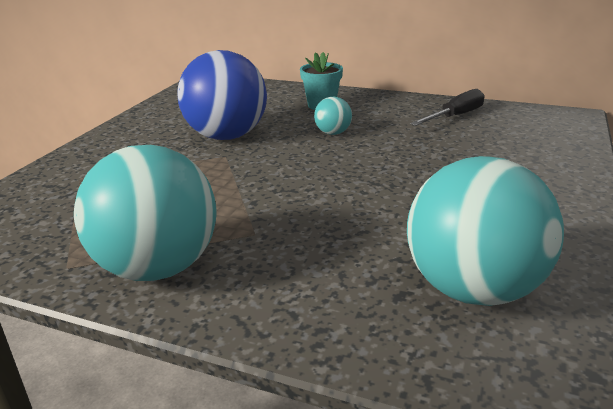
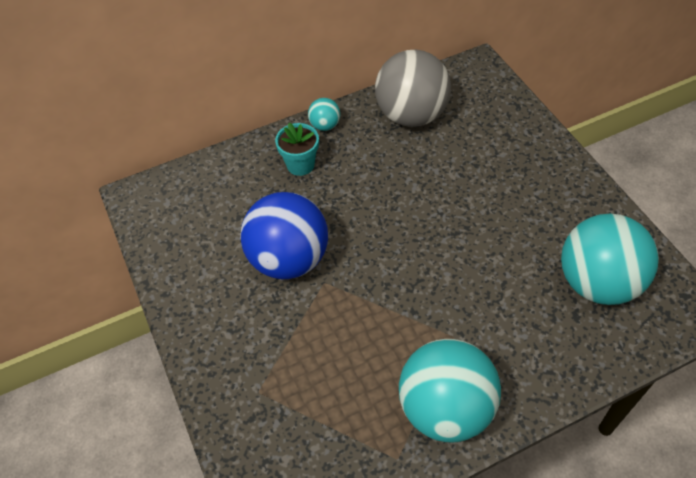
camera: 45 degrees left, 25 degrees up
(333, 133) = (359, 197): turquoise ball -> turquoise ball (325, 125)
(455, 116) = (411, 115): black screwdriver -> grey ball

